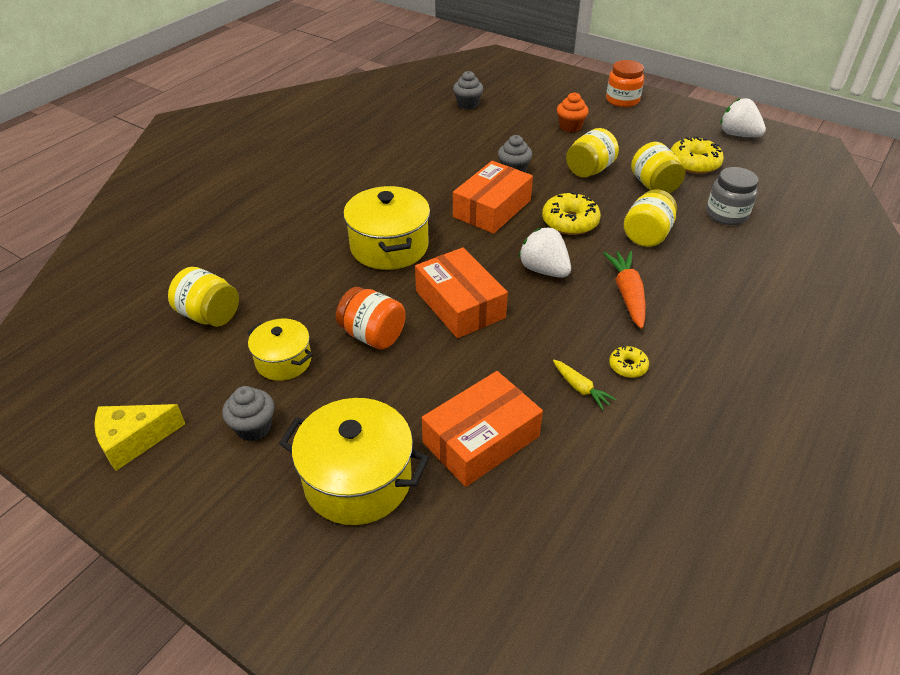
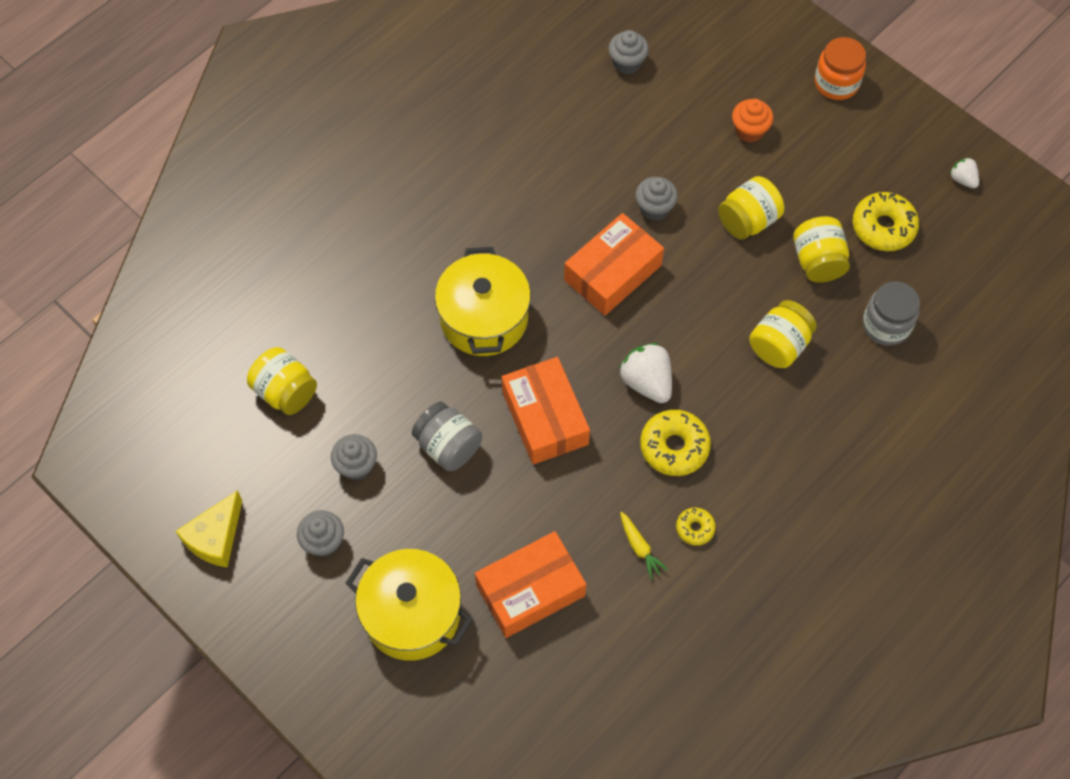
camera: 10 degrees right, 20 degrees up
(134, 440) = (215, 538): yellow cheese -> yellow cheese turned 45 degrees counterclockwise
(283, 361) = (356, 466): yellow pot -> grey cupcake
(373, 335) = (448, 446): orange jar -> grey jar
(570, 222) = (697, 309): yellow donut -> yellow donut (674, 447)
(627, 294) = (727, 432): orange carrot -> none
(738, 135) = (962, 179): white strawberry -> white strawberry, size x0.55

